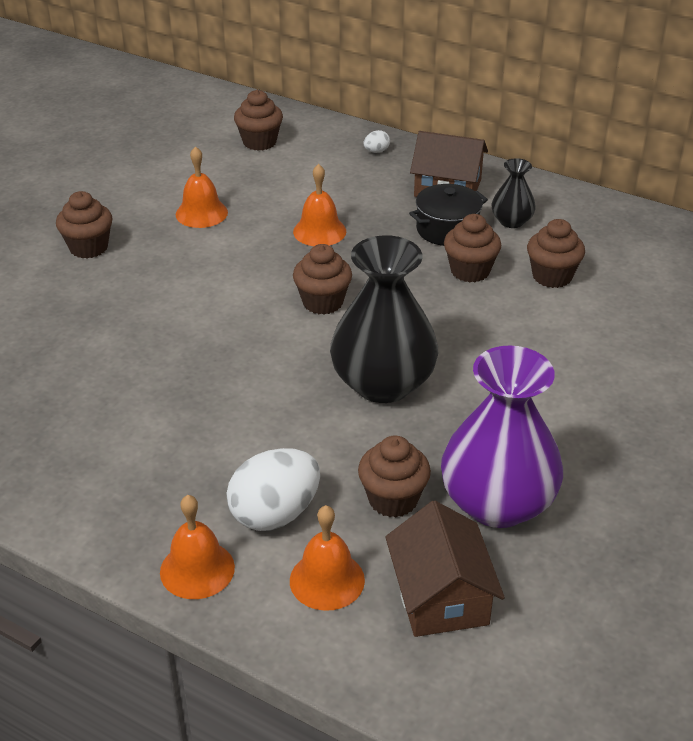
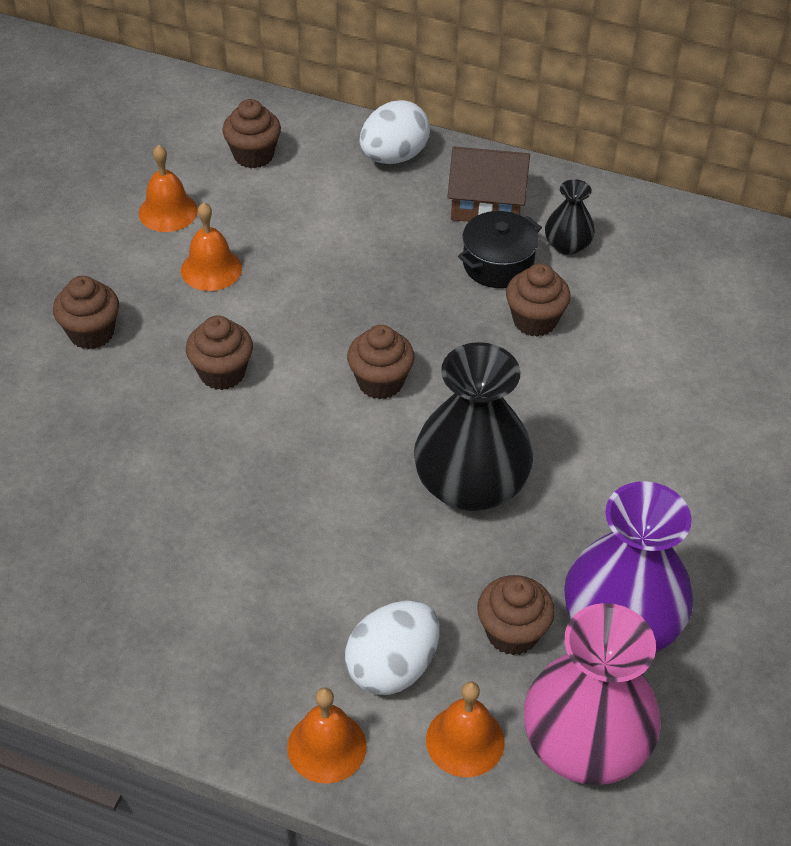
camera: 10 degrees left, 10 degrees up
(319, 231) = (354, 281): orange bell -> orange bell (168, 211)
(376, 151) = (394, 157): white egg -> white egg, size x2.32
(441, 596) = (585, 743): brown house -> pink vase
(552, 276) = (625, 318): brown cupcake -> brown cupcake (222, 373)

